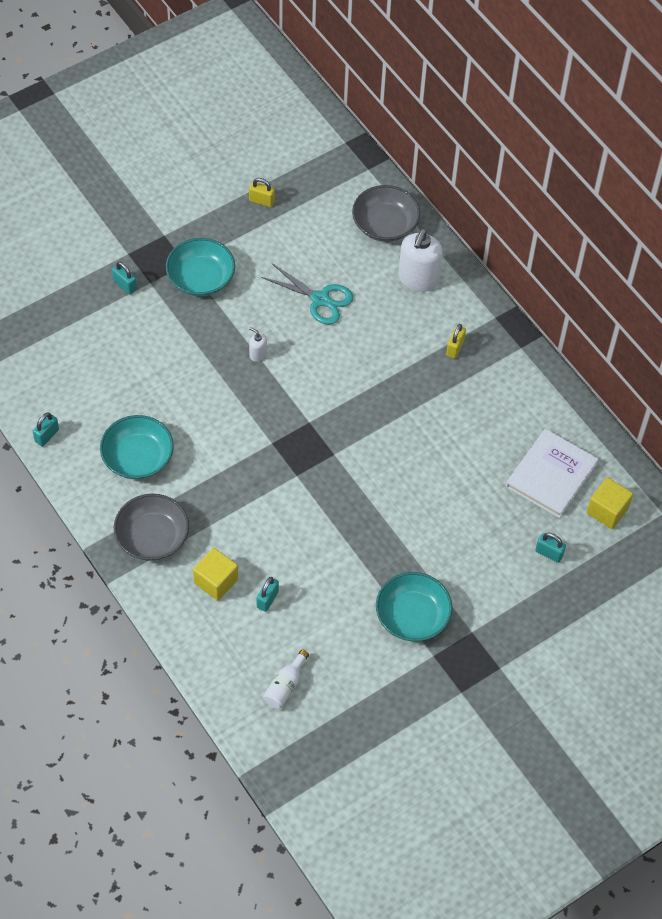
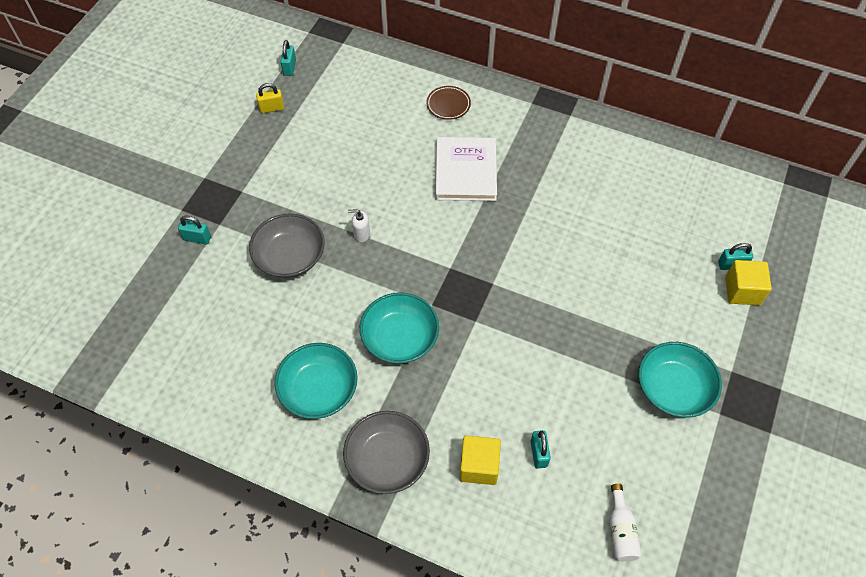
camera: 30 degrees left, 0 degrees up
(47, 435) = (214, 420): turquoise padlock -> turquoise padlock (289, 68)
(201, 278) = (263, 197): turquoise bowl -> turquoise bowl (400, 338)
(320, 299) = (381, 161): turquoise scissors -> none
(385, 225) = (389, 77): grey bowl -> grey bowl (290, 257)
(418, 279) = (448, 104): white soap dispenser -> brown plate
(455, 348) = (520, 142): yellow padlock -> none
(551, 475) = (678, 200): white book -> white book (465, 171)
(607, 510) = (743, 204): yellow cube -> yellow cube (742, 291)

